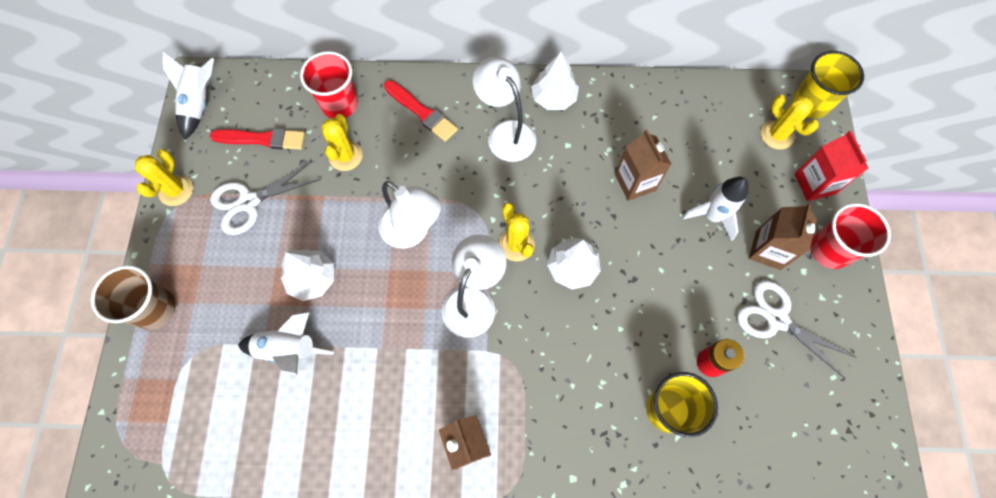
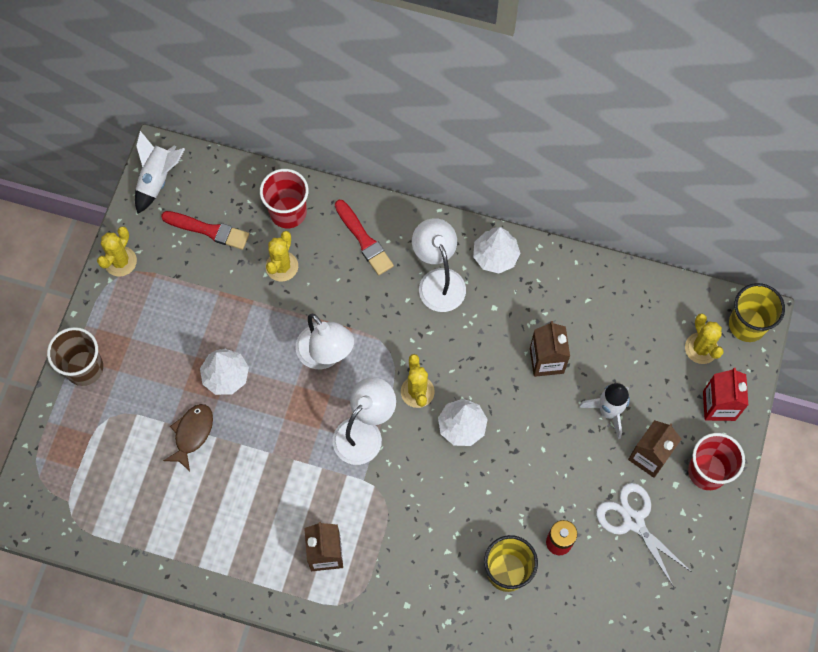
camera: 15 degrees right, 0 degrees up
(249, 202) = (184, 289): white scissors -> none
(289, 350) = (192, 434): white rocket -> brown fish

